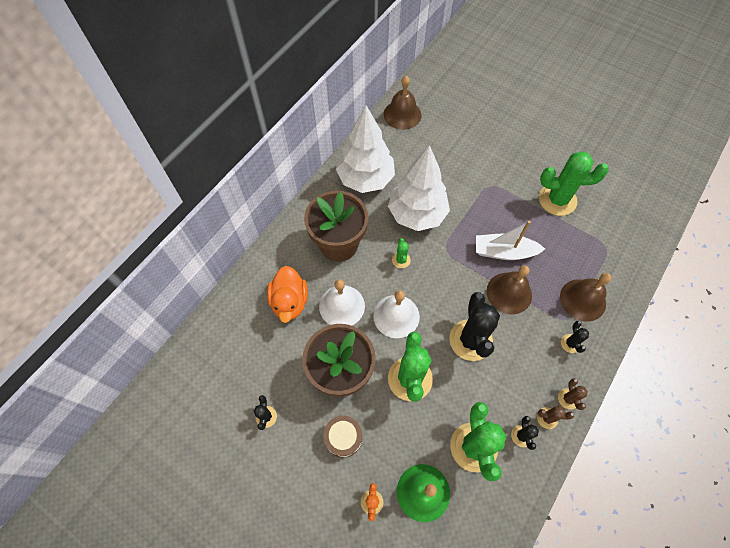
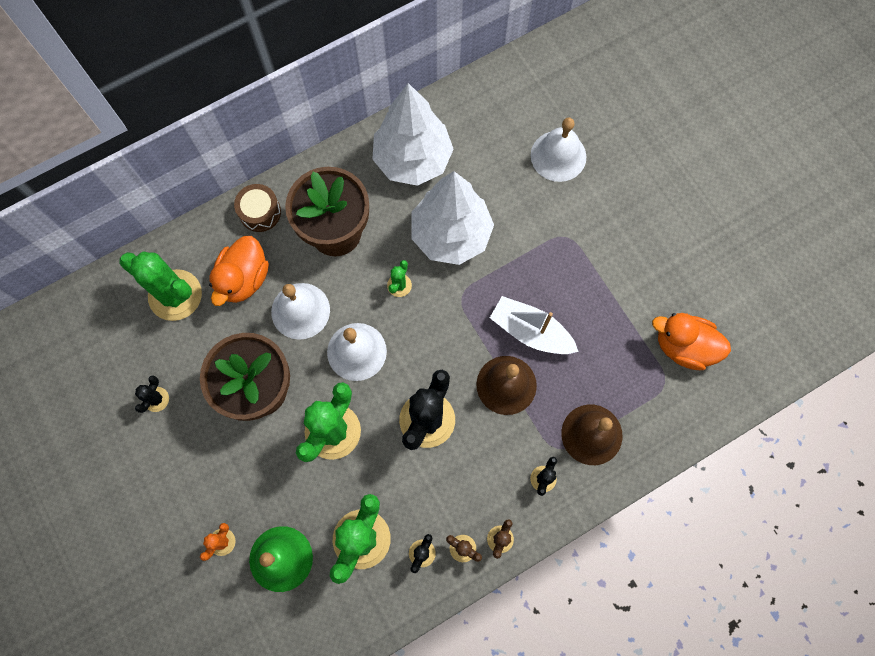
camera: 25 degrees right, 10 degrees up
(343, 437) = (226, 461): brown drum -> brown drum (260, 212)
(402, 114) = (508, 87): brown bell -> none
(456, 141) = (558, 156): none -> white bell
(557, 200) = (641, 293): green cactus -> green cactus (175, 295)
(602, 220) = (683, 346): none -> orange duck

